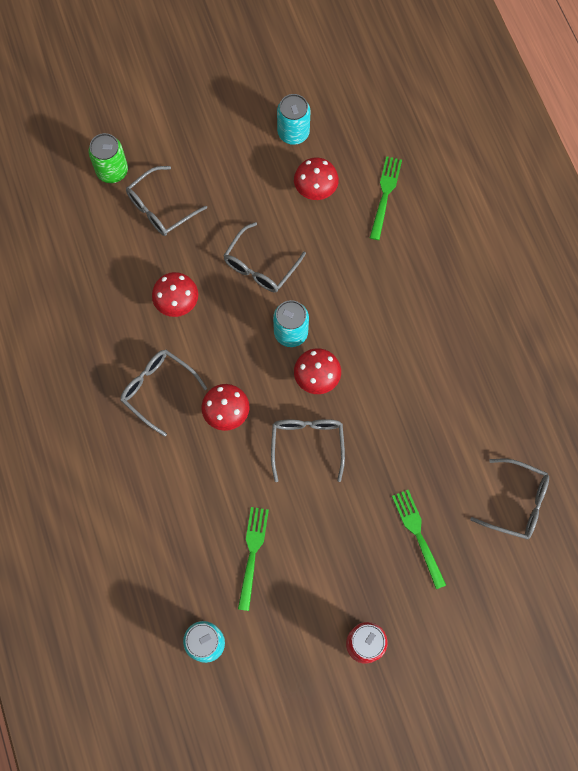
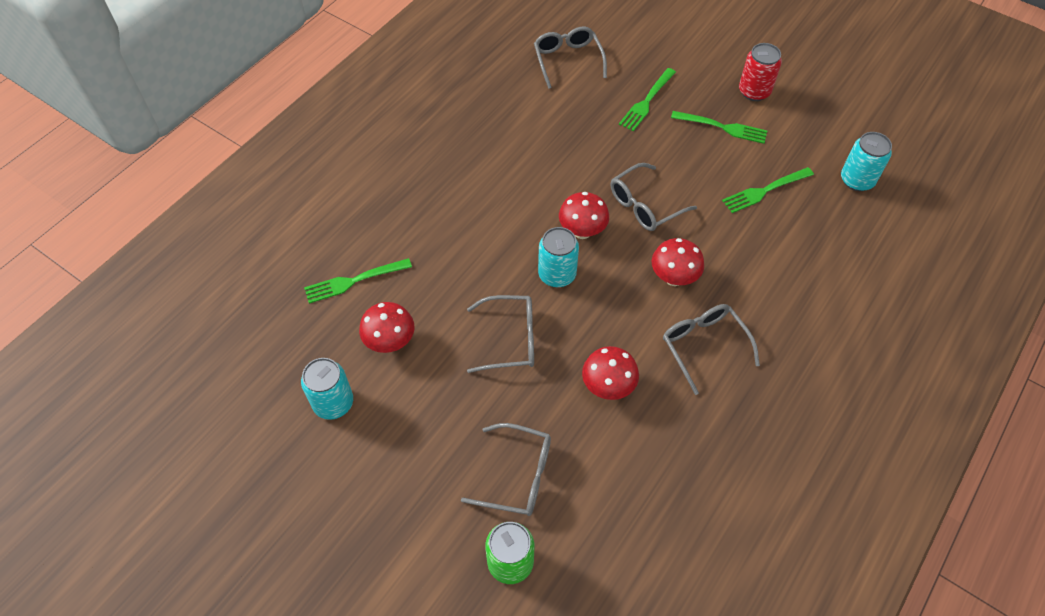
camera: 125 degrees left, 15 degrees down
(158, 389) = (703, 346): grey glasses -> grey glasses turned 150 degrees clockwise
(343, 577) = (722, 127): none -> green fork

